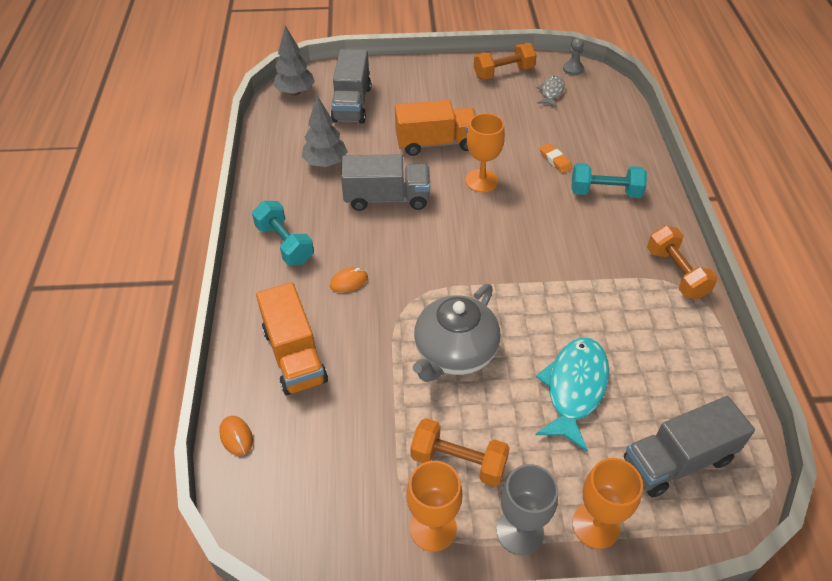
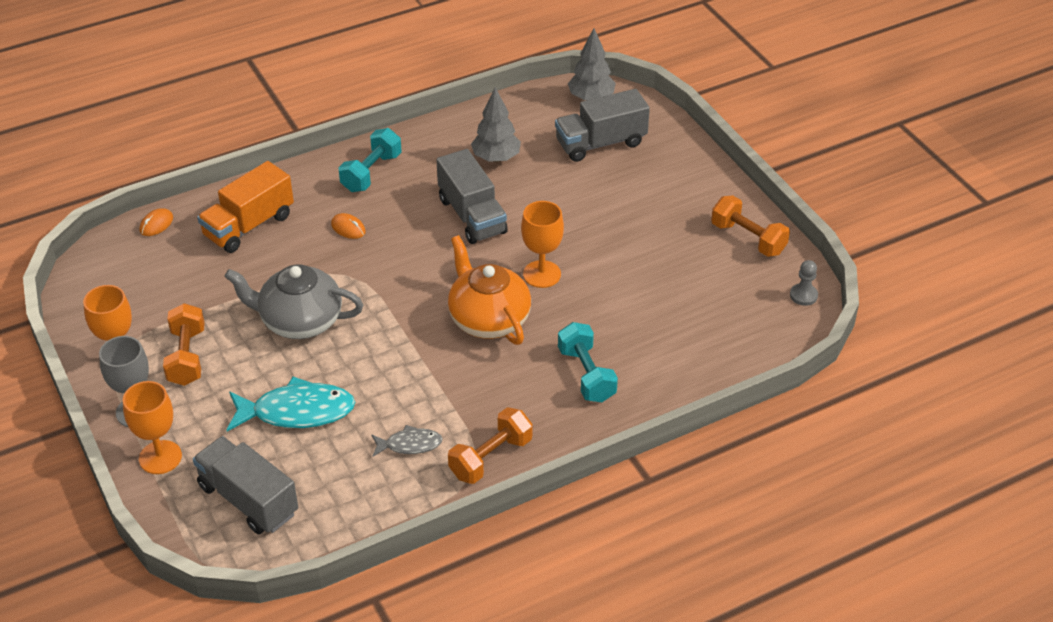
camera: 65 degrees right, 5 degrees down
(436, 143) = (580, 223): orange truck -> none
(517, 226) = (488, 319): none -> orange teapot
(551, 92) = (740, 288): grey fish -> grey fish (410, 444)
(555, 160) = (614, 322): orange eraser -> none

